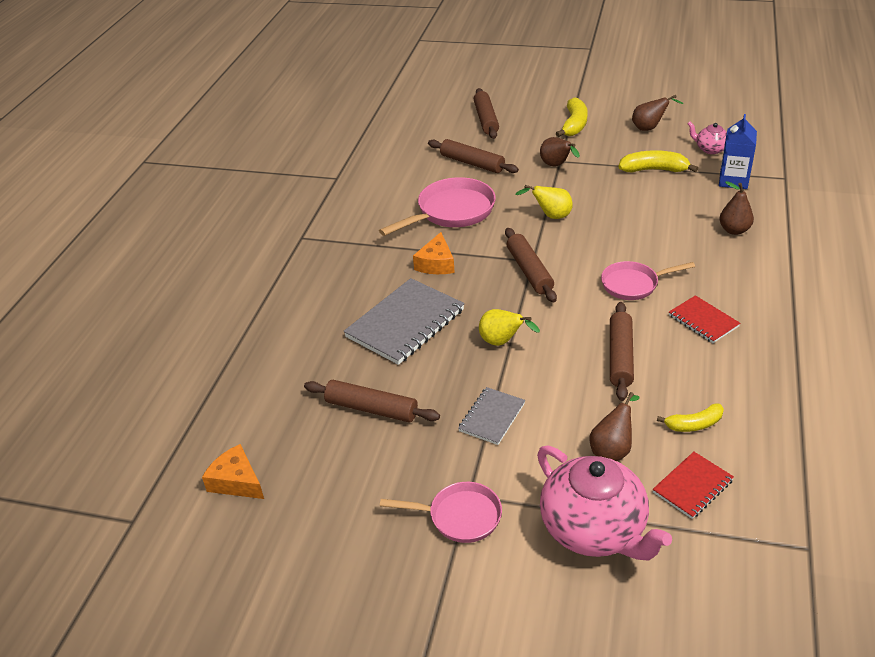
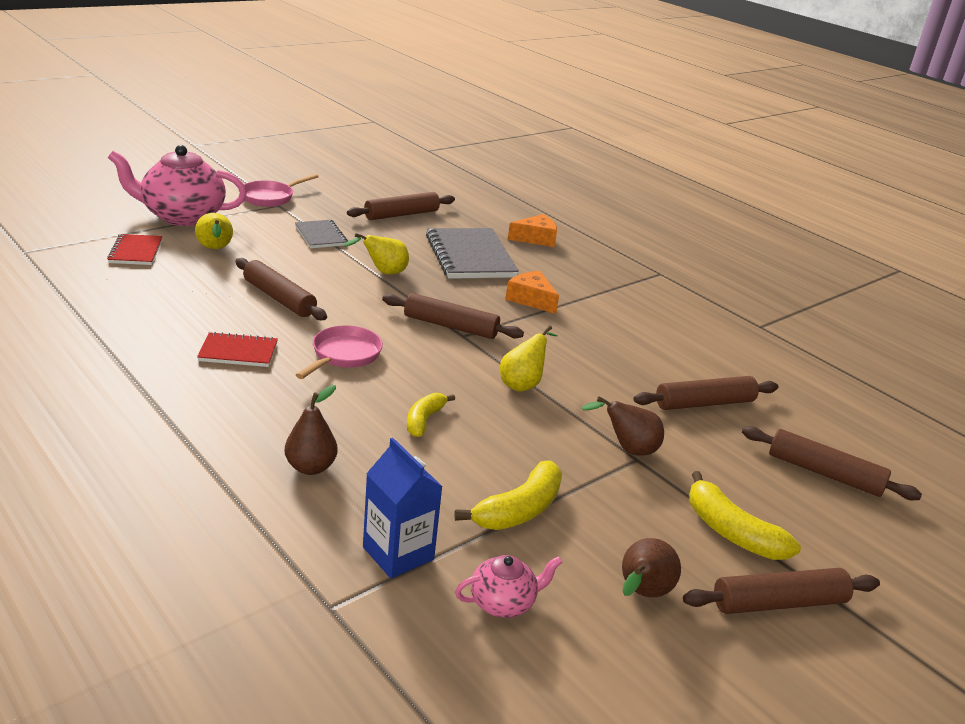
camera: 120 degrees right, 10 degrees down
(236, 481) = (411, 172): orange cheese -> orange cheese (536, 238)
(452, 212) = (610, 344): pink pan -> none
(601, 105) = (778, 602): none -> brown rolling pin
(612, 449) = (215, 249): brown pear -> yellow pear
(694, 424) = (168, 281): yellow banana -> yellow banana (424, 420)

